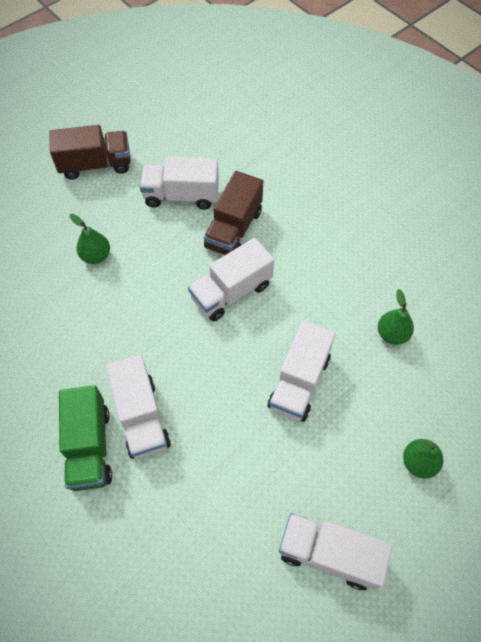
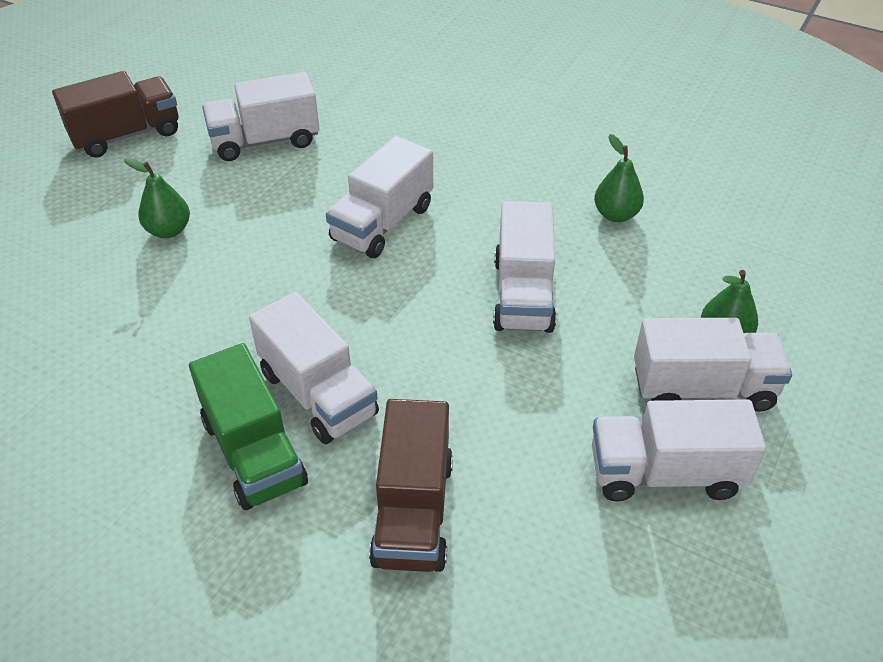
camera: 20 degrees left, 15 degrees down
(234, 229) = (354, 159): brown truck -> brown truck (413, 511)
(384, 499) = (702, 388): none -> white truck

